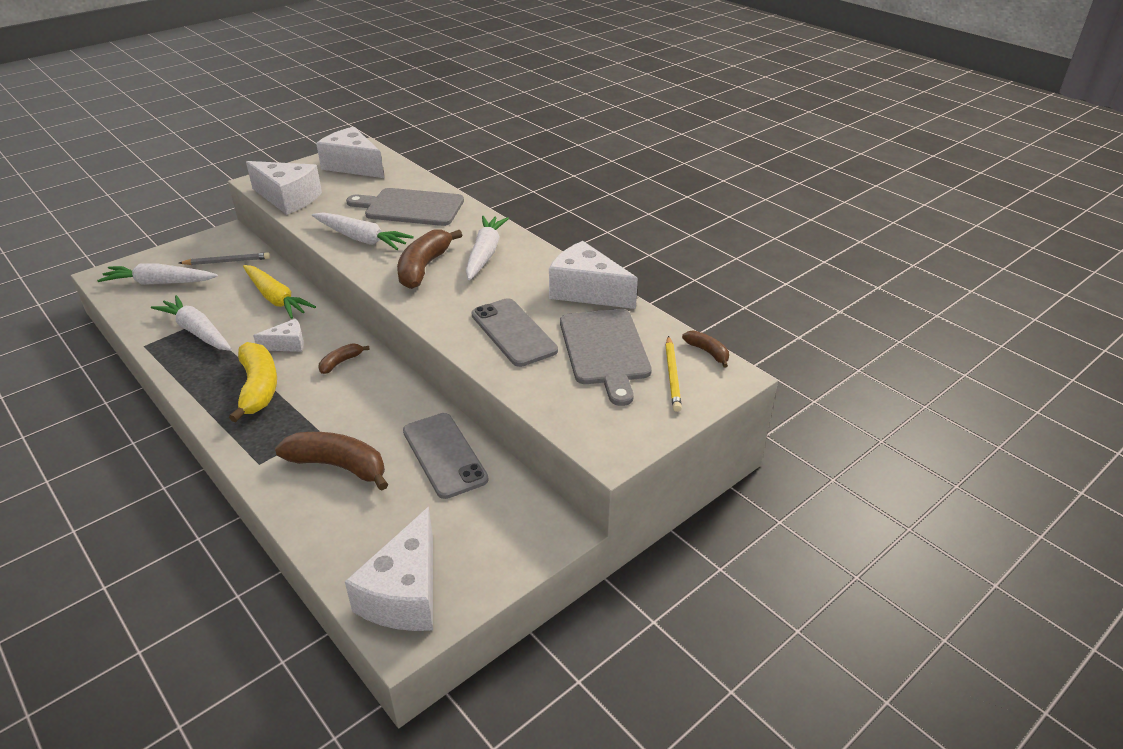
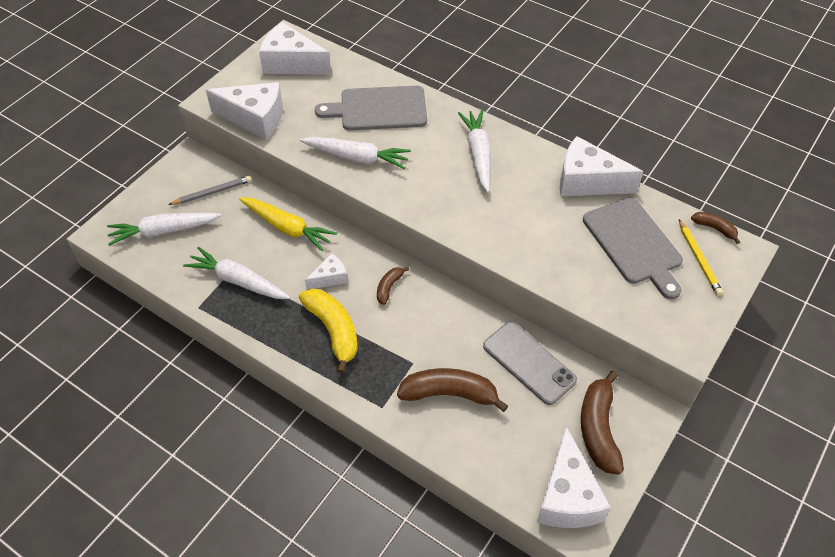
camera: 15 degrees left, 15 degrees up
(424, 267) = (433, 181): brown banana -> brown banana (598, 429)
(513, 332) = (550, 240): grey phone -> none

